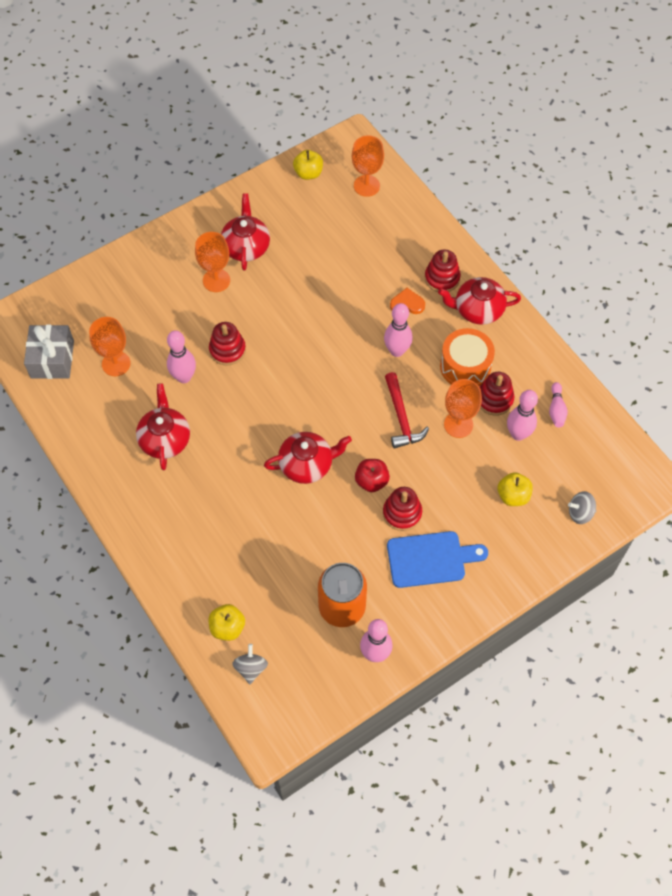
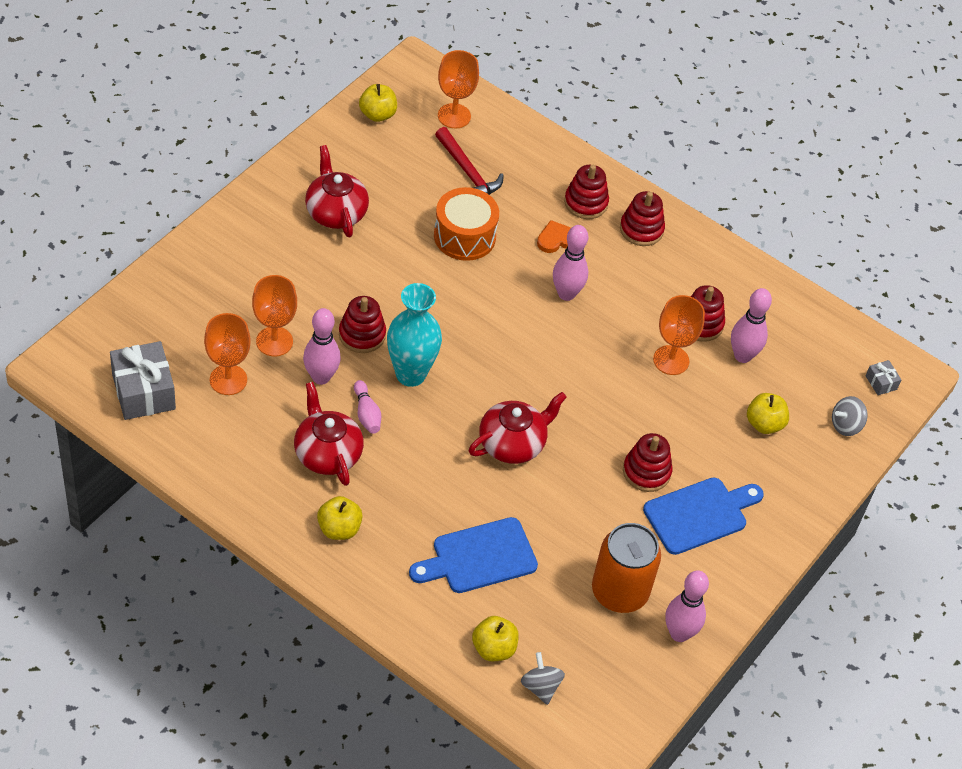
camera: 25 degrees left, 10 degrees down
(150, 501) = (339, 529): none -> yellow apple
(216, 280) = (315, 258): orange goblet -> orange goblet (274, 341)
(245, 551) = (479, 557): none -> blue cutting board
(251, 390) = (410, 374): none -> turquoise vase
(371, 481) = (596, 445): red apple -> none
(401, 417) = (602, 366): red hammer -> red hammer (468, 172)
(465, 366) = (652, 295): orange drum -> orange drum (464, 236)
(477, 310) = (641, 229): red teapot -> red stacking toy
(556, 409) = (774, 320): pink bowling pin -> pink bowling pin (366, 414)
(624, 483) = (881, 382): none -> grey gift

